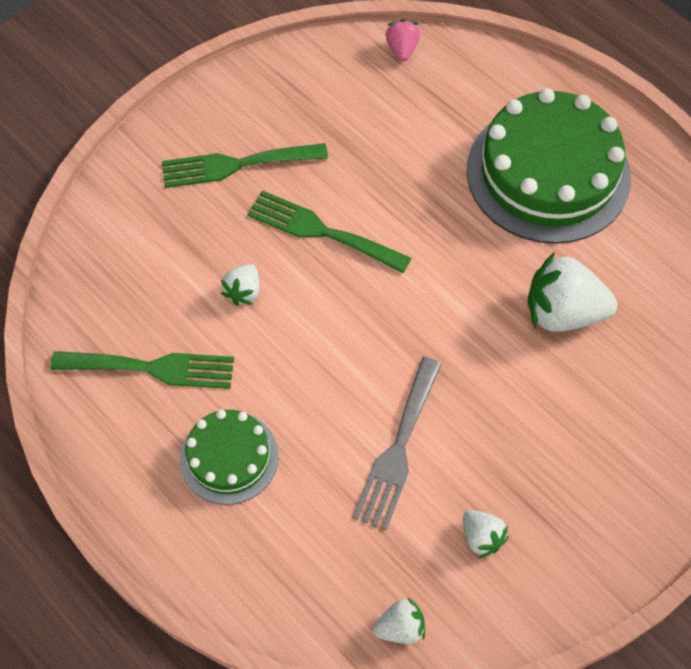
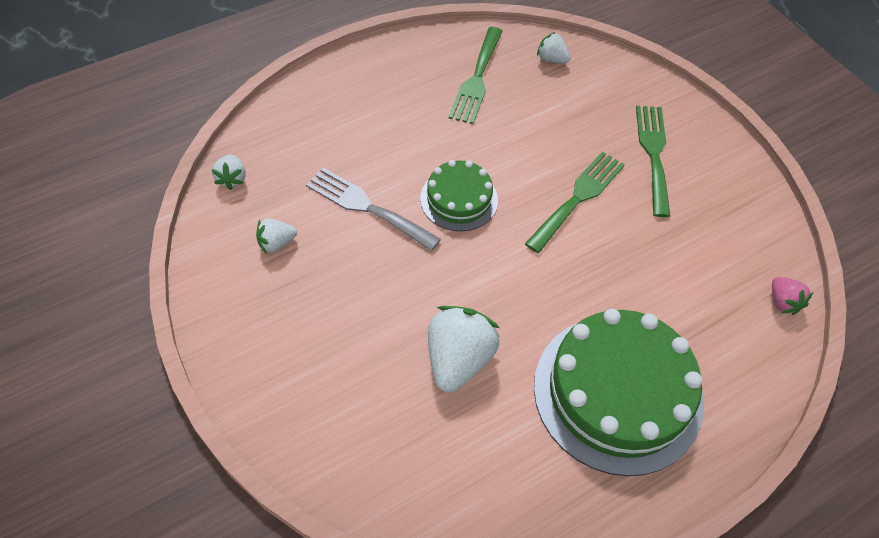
camera: 100 degrees right, 5 degrees down
(229, 457) = (394, 109): green cake -> green cake (459, 199)
(243, 292) = (529, 139): white strawberry -> white strawberry (551, 59)
(402, 49) = (783, 302): pink strawberry -> pink strawberry turned 60 degrees clockwise

